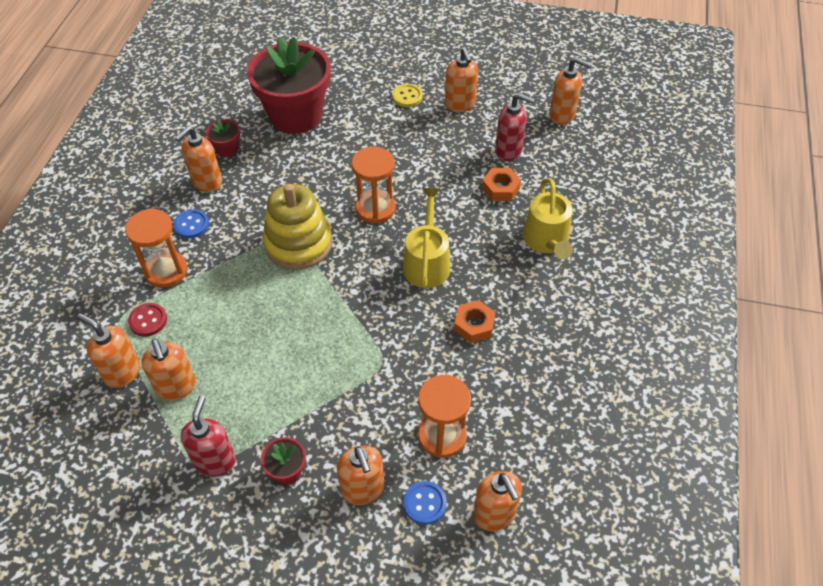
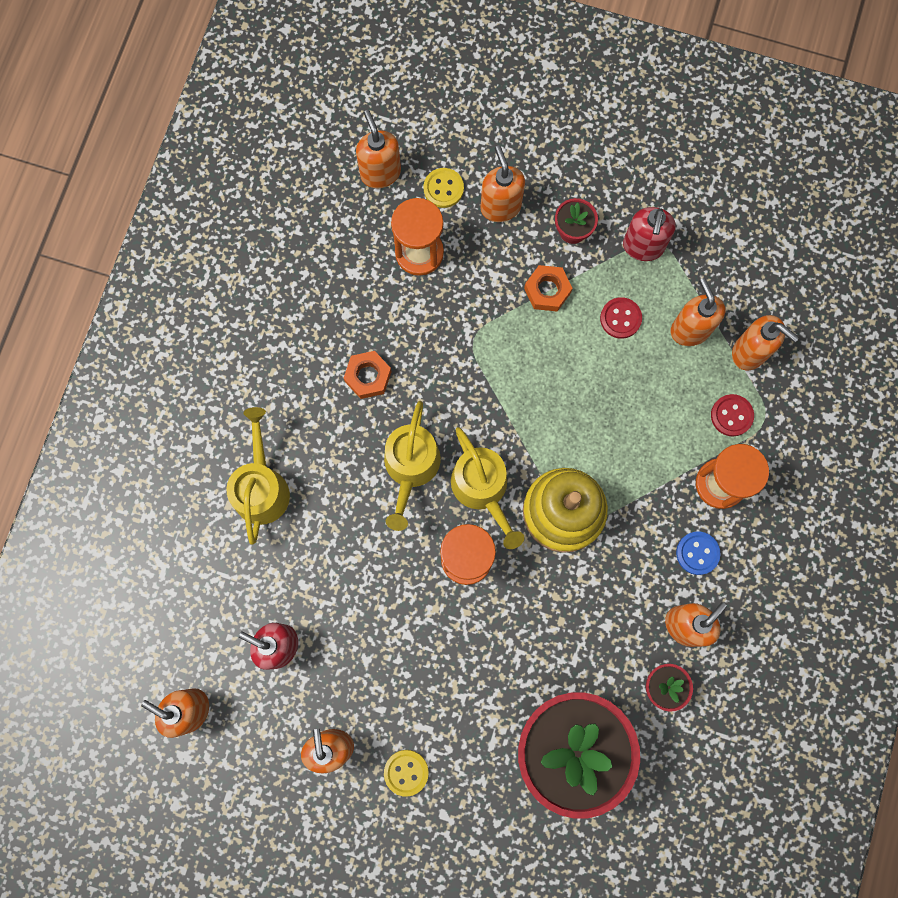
camera: 175 degrees left, 25 degrees up
(242, 391) = (620, 318): none -> red button
(365, 253) = (482, 489): none -> yellow watering can
(425, 503) = (443, 188): blue button -> yellow button
(500, 188) = (302, 578): orange nut -> orange nut (547, 290)

